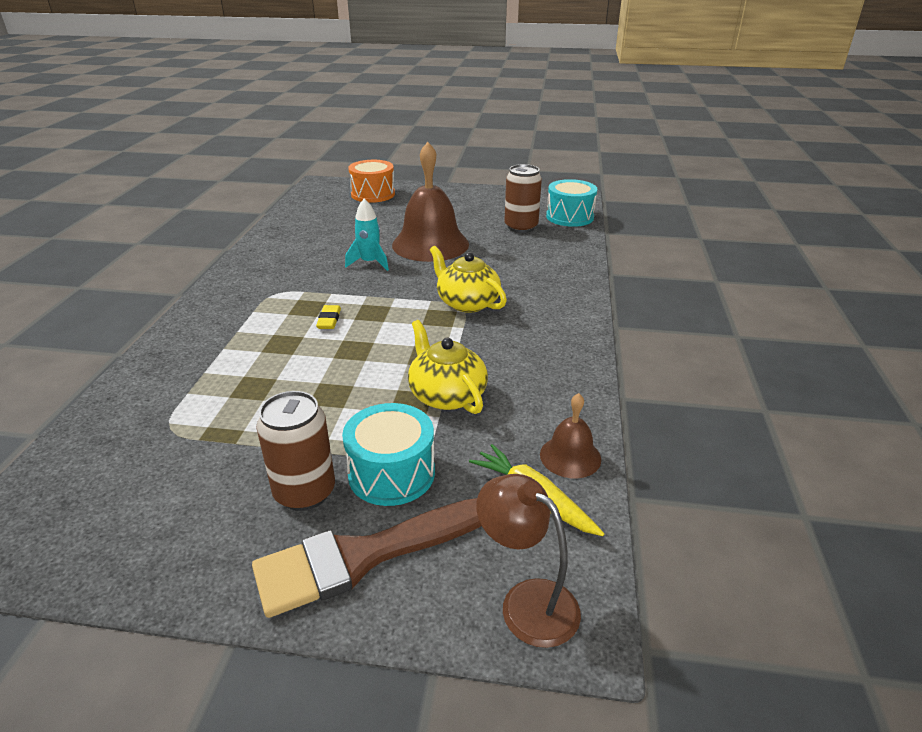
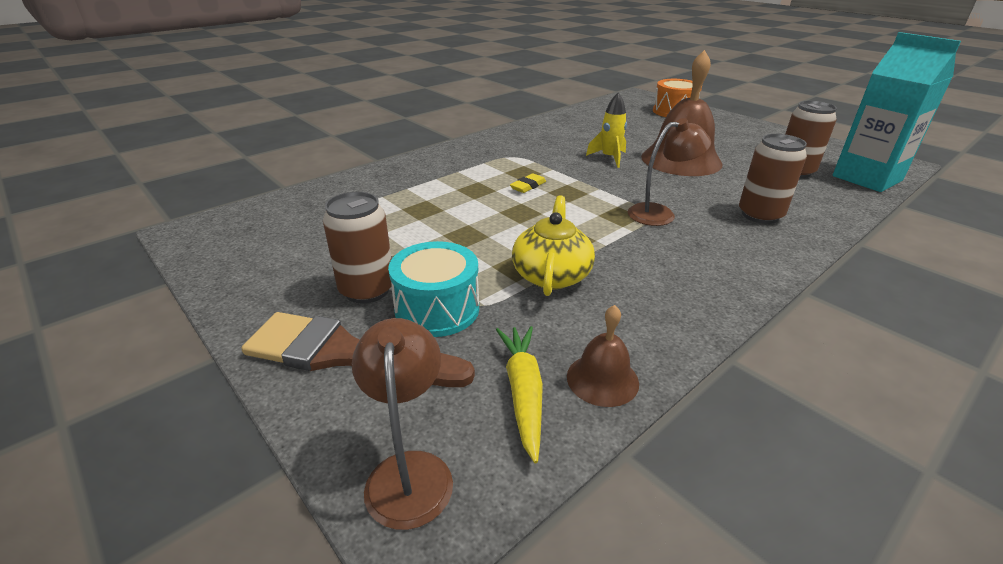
camera: 40 degrees right, 0 degrees up
(369, 263) = (609, 158): turquoise rocket -> yellow rocket
(467, 302) = (660, 213): yellow teapot -> brown lamp
(535, 275) = (760, 215): none -> brown can
(569, 217) = (867, 178): turquoise drum -> turquoise carton

